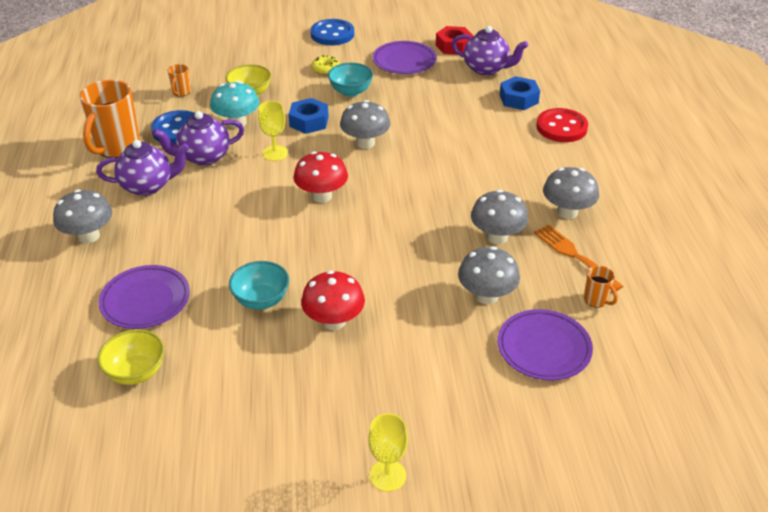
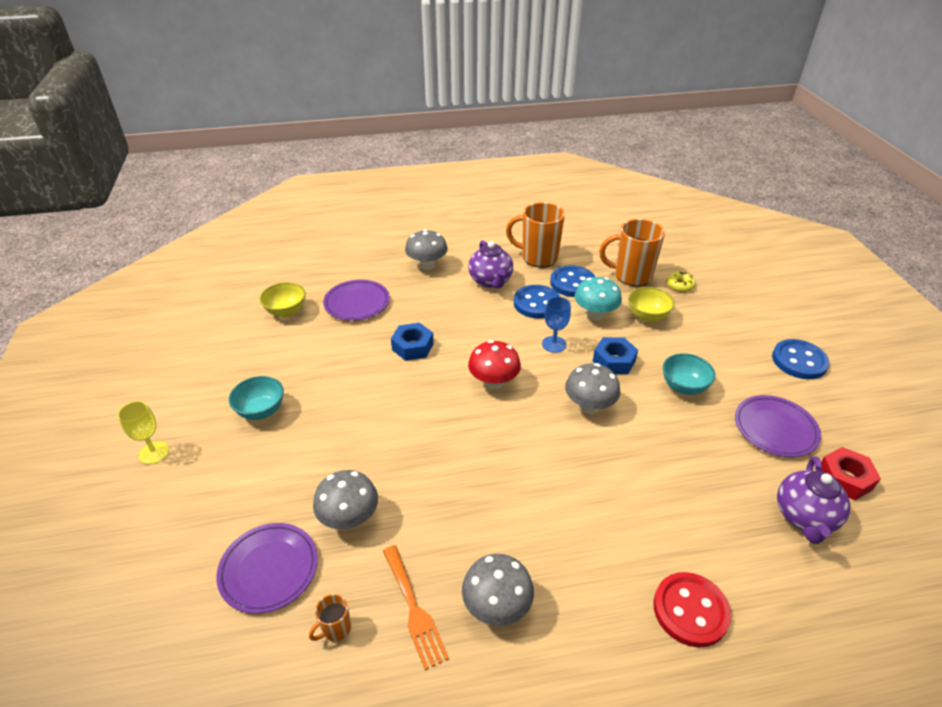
camera: 85 degrees right, 0 degrees up
(181, 92) = (631, 276): orange mug -> orange mug, size x2.21
(204, 157) = (536, 303): purple teapot -> blue button
(261, 300) = (353, 361): turquoise bowl -> turquoise bowl (261, 411)
(275, 153) = (554, 344): yellow goblet -> blue goblet
(325, 69) = (719, 363): yellow donut -> yellow donut (680, 285)
(334, 321) = (325, 406): red mushroom -> none
(497, 237) = (443, 528): grey mushroom -> none
(518, 99) = (742, 556): blue nut -> blue nut (412, 346)
(574, 255) = (414, 609): orange fork -> orange fork turned 105 degrees clockwise

